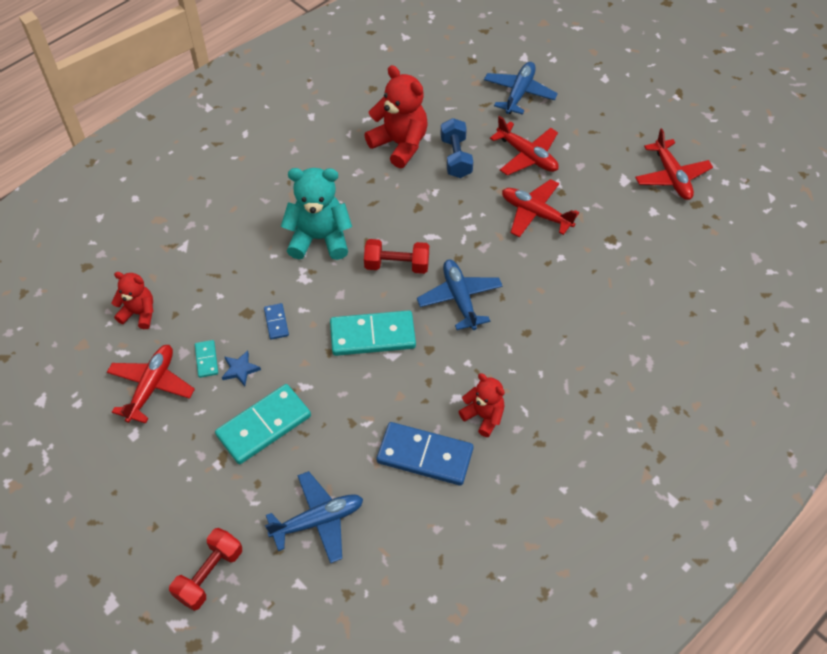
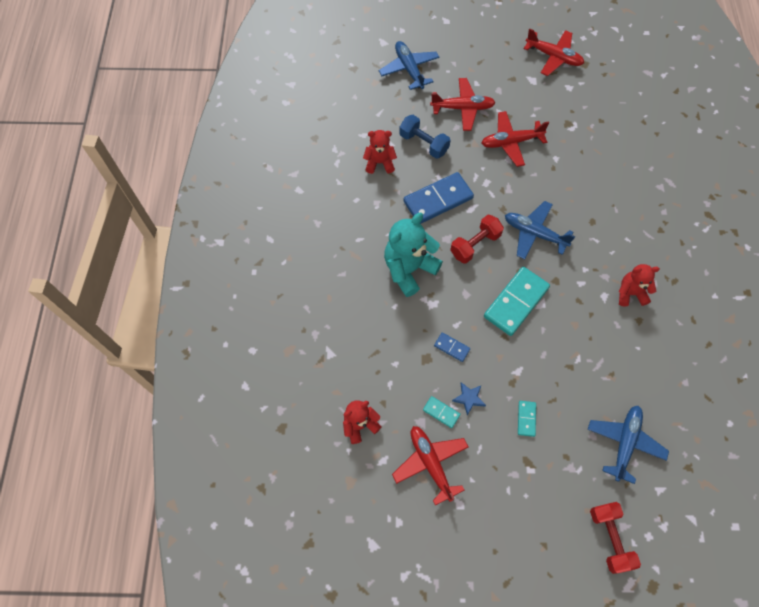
camera: 45 degrees left, 10 degrees up
(264, 426) = (526, 419): turquoise domino -> turquoise domino, size x0.47
(400, 144) = (379, 163): red teddy bear -> red teddy bear, size x0.60
(425, 455) = (630, 346): blue domino -> blue domino (438, 200)

